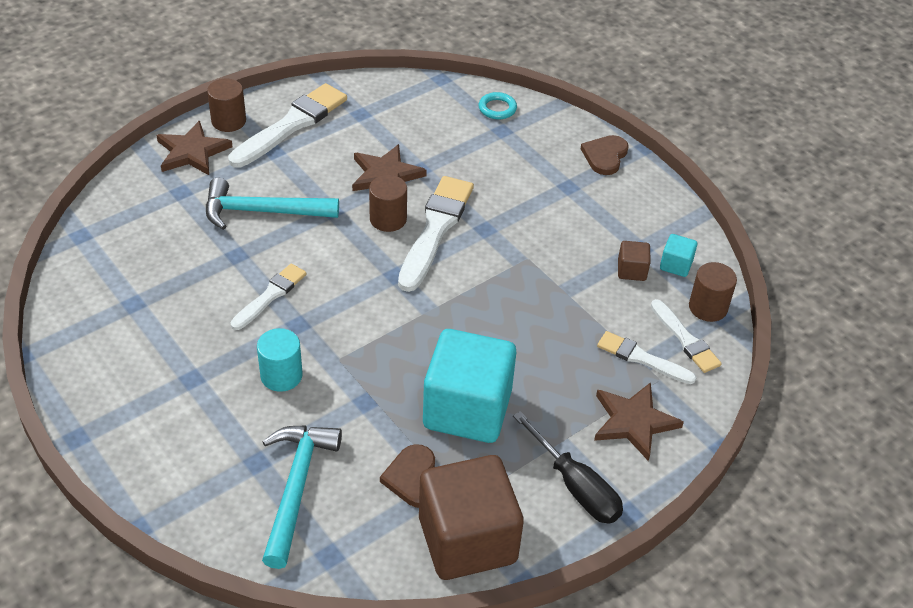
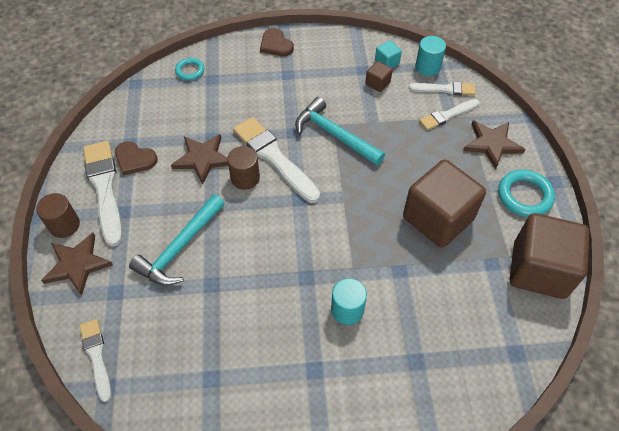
camera: 55 degrees left, 10 degrees up
(270, 295) = (267, 281): white brush -> white brush (96, 356)
(296, 488) = (451, 347): turquoise hammer -> turquoise hammer (334, 135)
(413, 478) = (477, 275): brown heart -> brown heart (134, 159)
(467, 409) = (438, 218): turquoise cube -> brown cube
(575, 486) = (524, 196): black screwdriver -> turquoise ring
(708, 307) = (427, 67): brown cylinder -> turquoise cylinder

